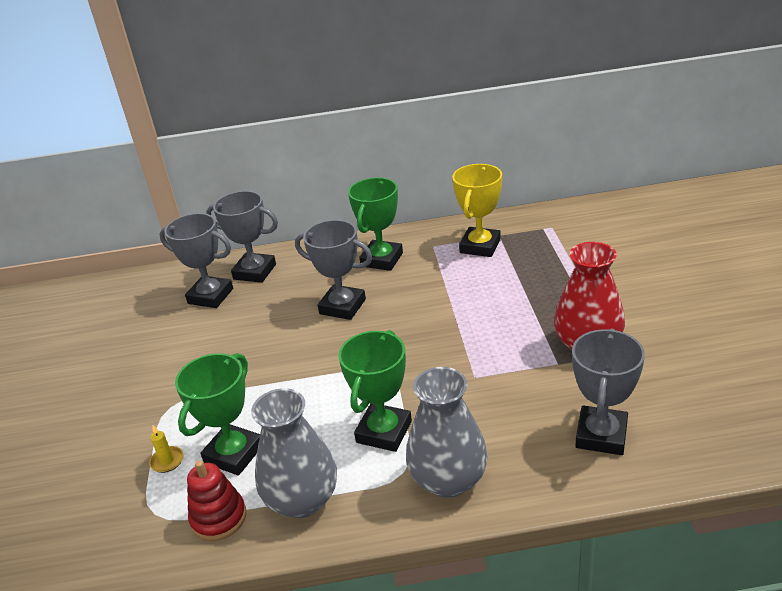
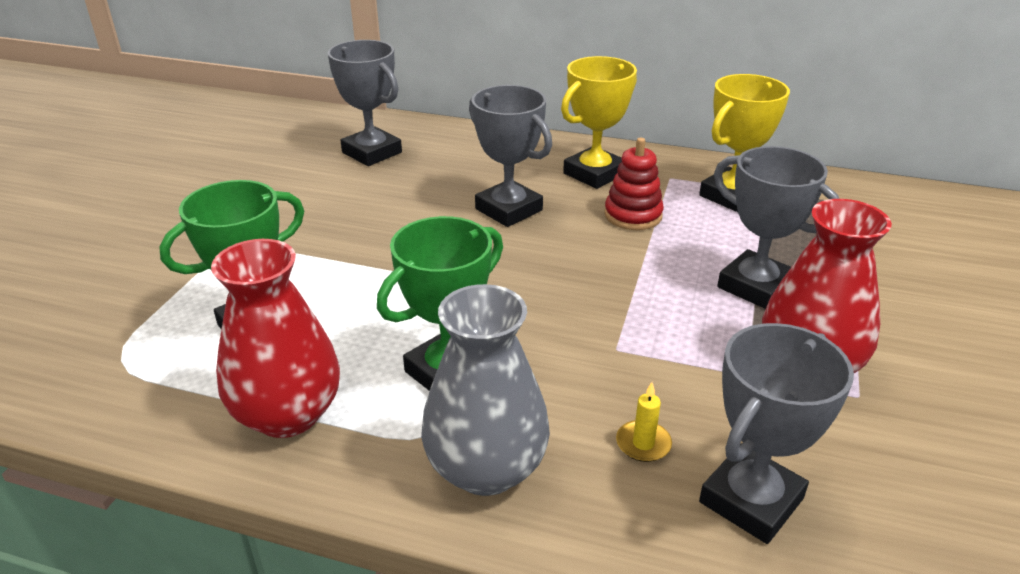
camera: 20 degrees right, 0 degrees up
(167, 461) = (183, 307): yellow candle -> yellow candle (643, 443)
(219, 518) = (180, 394): red stacking toy -> red stacking toy (633, 215)
(255, 272) = (438, 143): grey trophy -> grey trophy (755, 286)
(302, 500) = (288, 414): grey vase -> red vase
(382, 259) = (594, 174): green trophy -> yellow trophy

